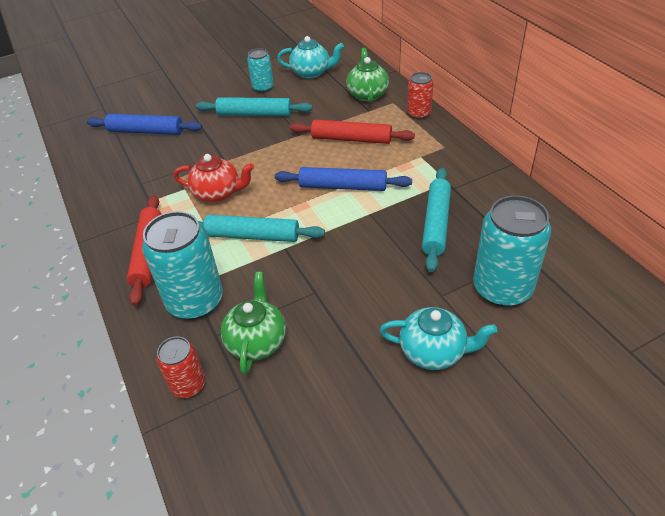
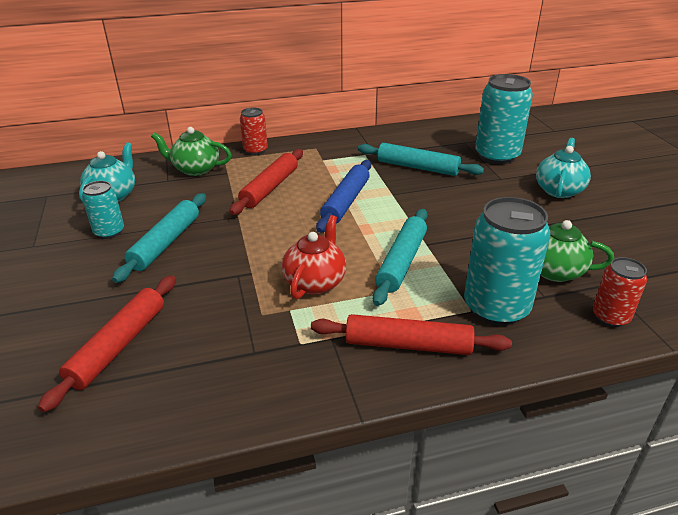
camera: 80 degrees left, 10 degrees down
(146, 131) = (118, 346): blue rolling pin -> red rolling pin

